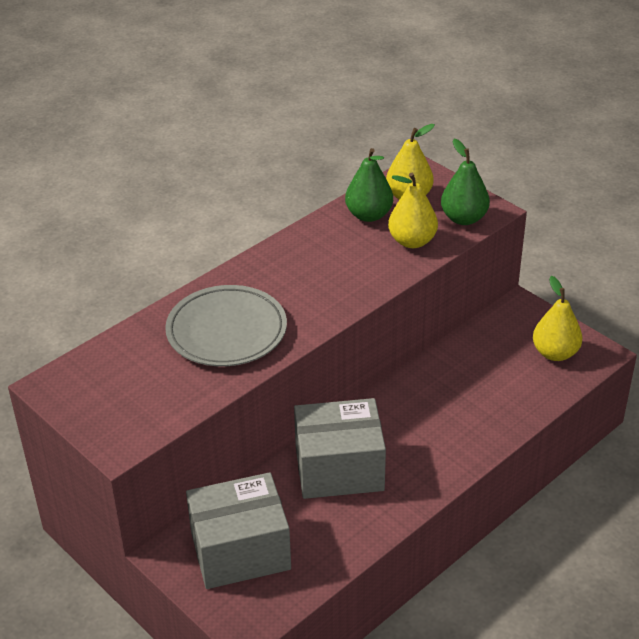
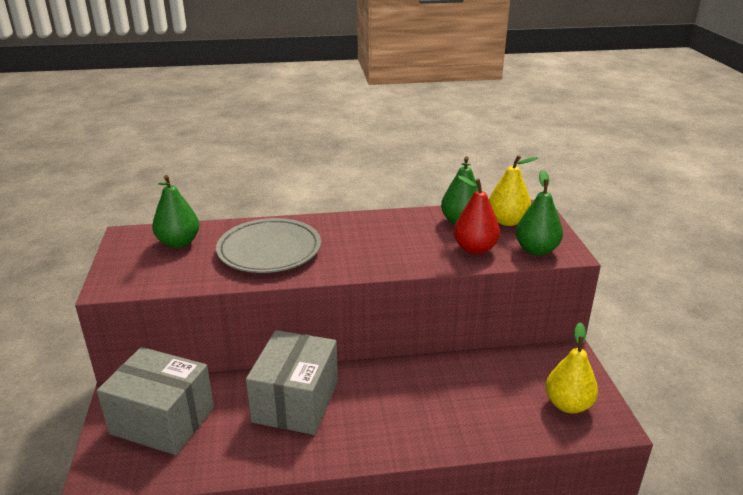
camera: 35 degrees right, 10 degrees down
(121, 367) = (178, 243): none -> green pear
(339, 469) = (296, 401): grey box -> grey box turned 75 degrees clockwise
(412, 241) = (475, 249): yellow pear -> red pear

